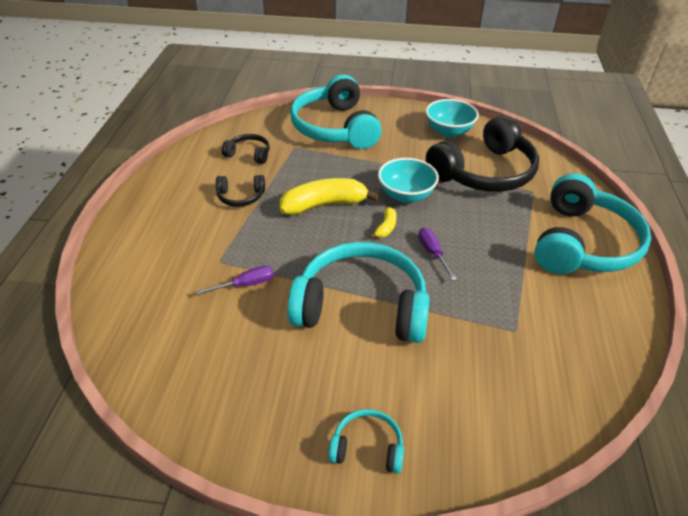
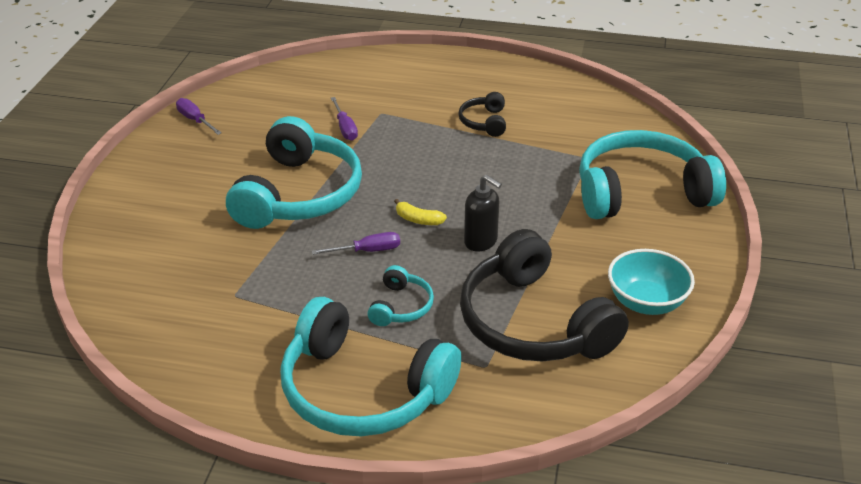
camera: 95 degrees right, 5 degrees down
(219, 425) = (195, 120): none -> purple screwdriver
(249, 154) = (570, 125): black headphones -> none
(324, 205) = (465, 177): yellow banana -> none
(367, 447) = (144, 188): turquoise headphones -> turquoise headphones (401, 306)
(406, 195) = (481, 241): turquoise bowl -> black soap dispenser

